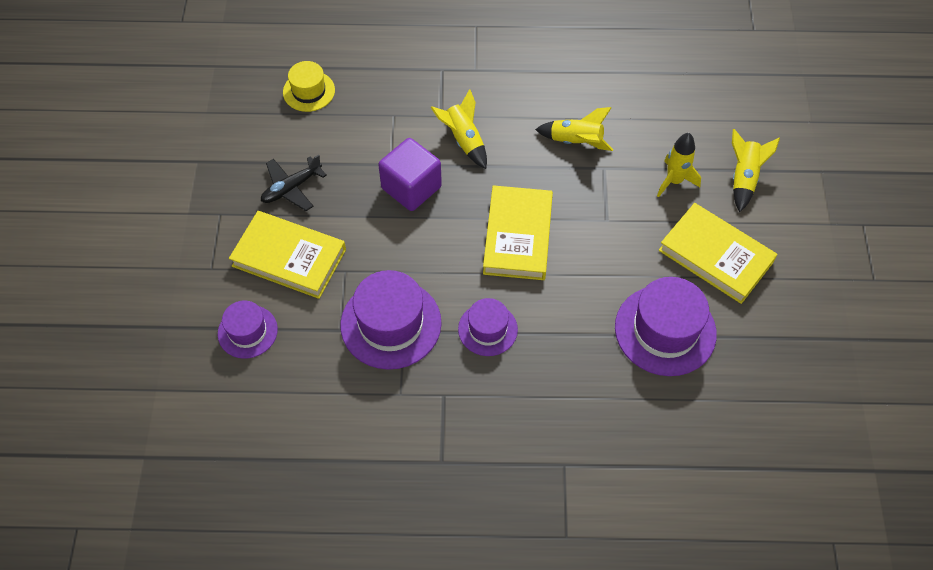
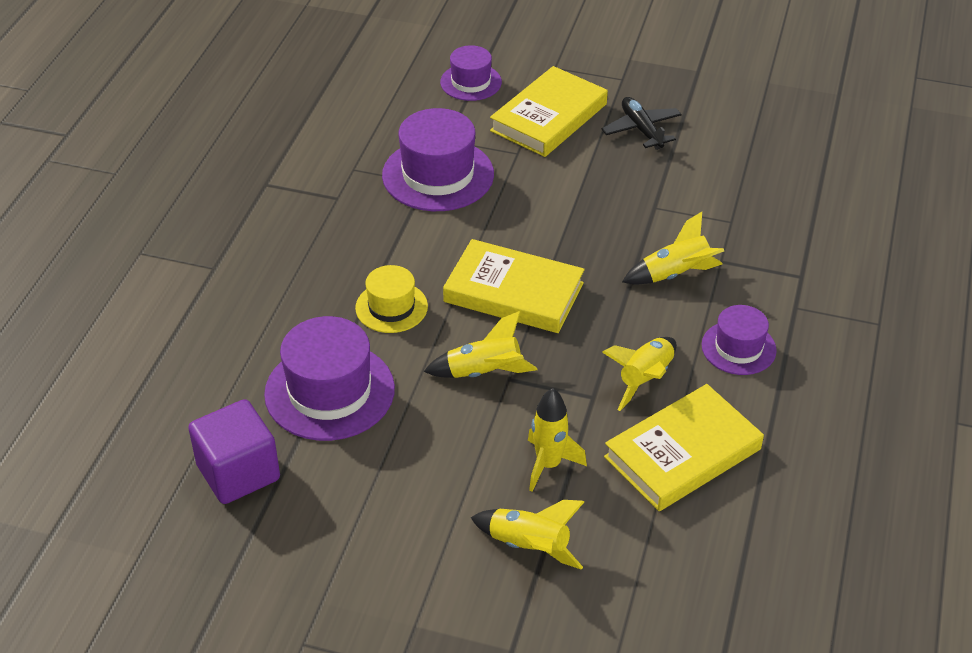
camera: 105 degrees right, 15 degrees down
(309, 91) = (784, 159): yellow hat -> yellow hat (391, 307)
(411, 187) = (614, 218): purple cube -> purple cube (238, 472)
(487, 329) = (399, 243): purple hat -> purple hat (738, 348)
(607, 236) = (484, 372): none -> yellow rocket
(715, 256) = (413, 473): yellow book -> yellow book (683, 453)

